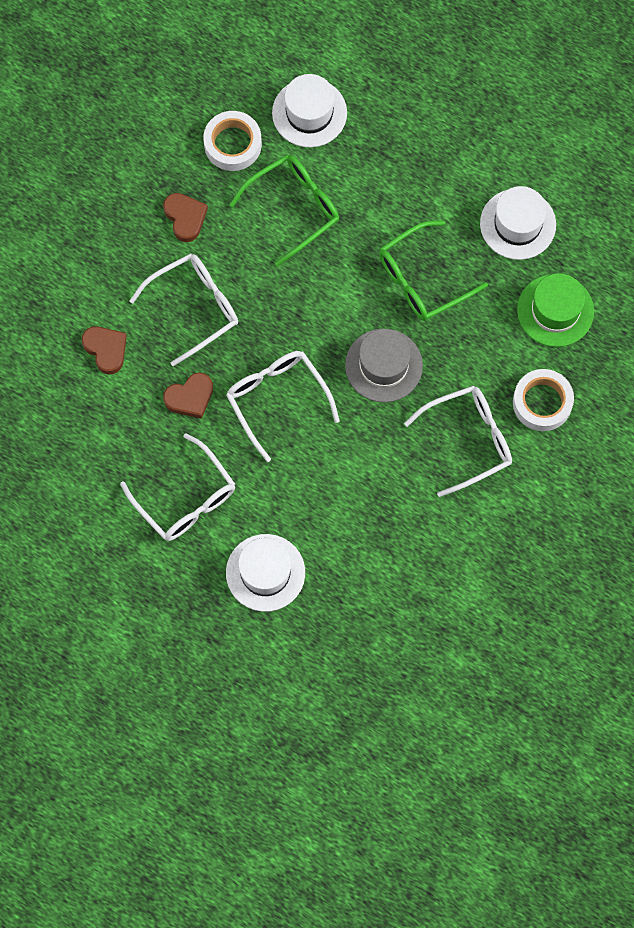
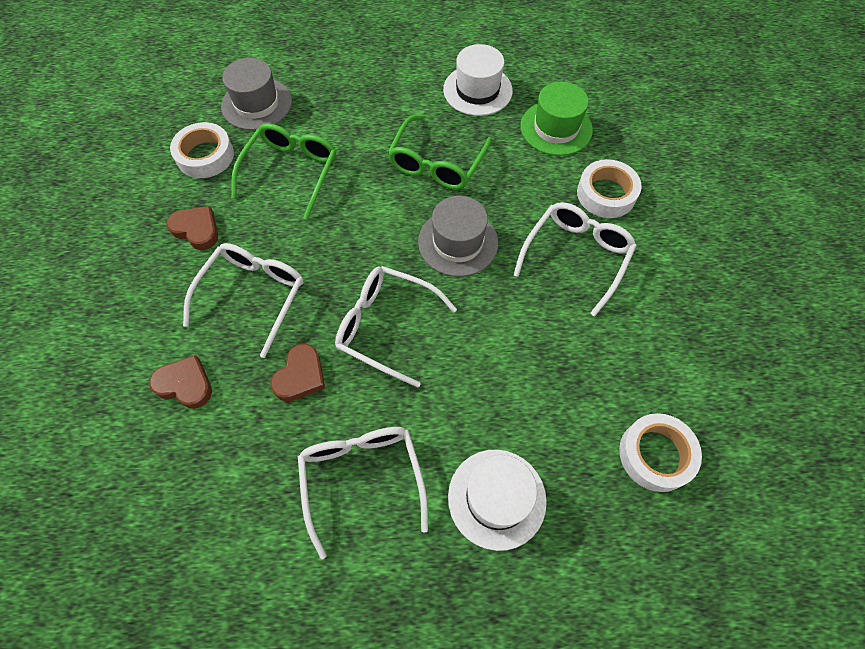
camera: 35 degrees left, 10 degrees down
(186, 499) = (362, 478): white glasses -> white glasses turned 120 degrees counterclockwise
(309, 113) = (257, 104): white hat -> grey hat
(396, 620) = (655, 454): none -> white tape

